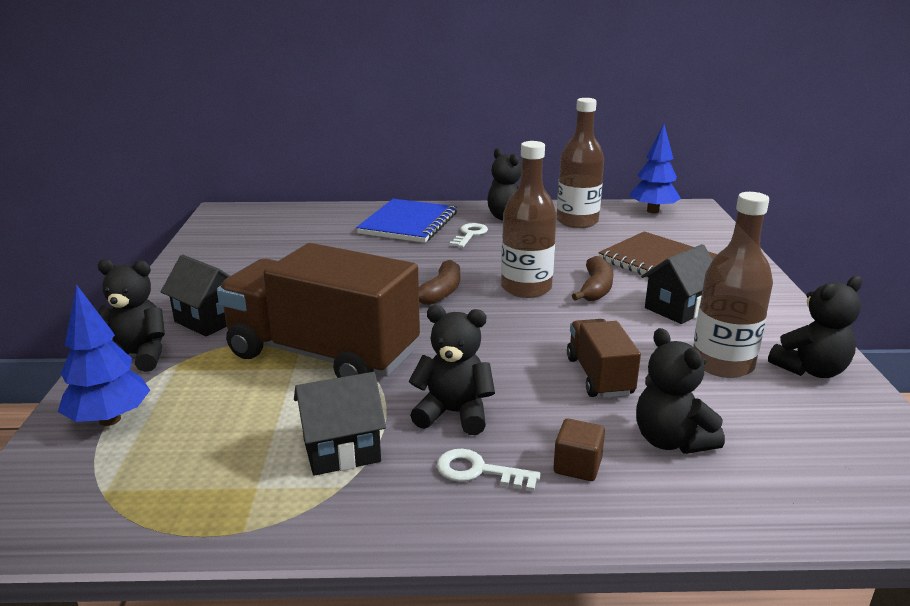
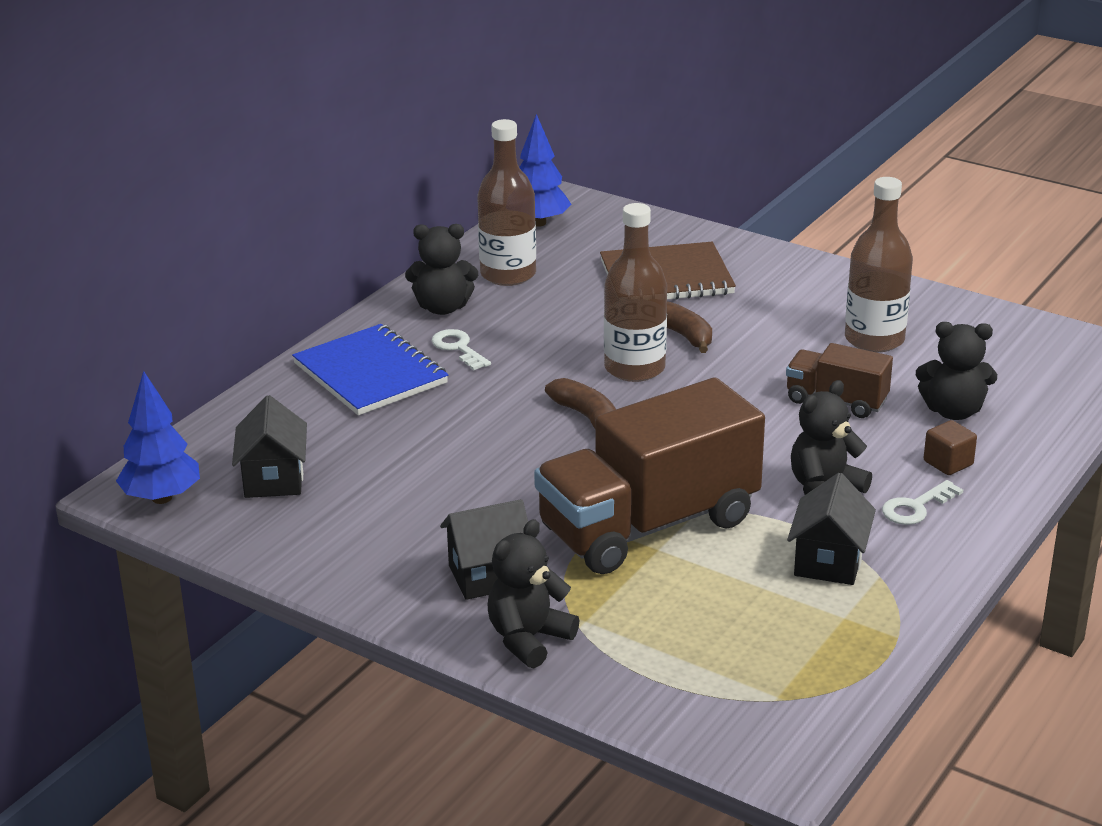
camera: 55 degrees left, 5 degrees up
(110, 419) = (653, 677): blue tree -> blue tree (161, 498)
(677, 308) = (764, 314): black house -> black house (273, 479)
(810, 370) = (920, 309): black teddy bear -> none

